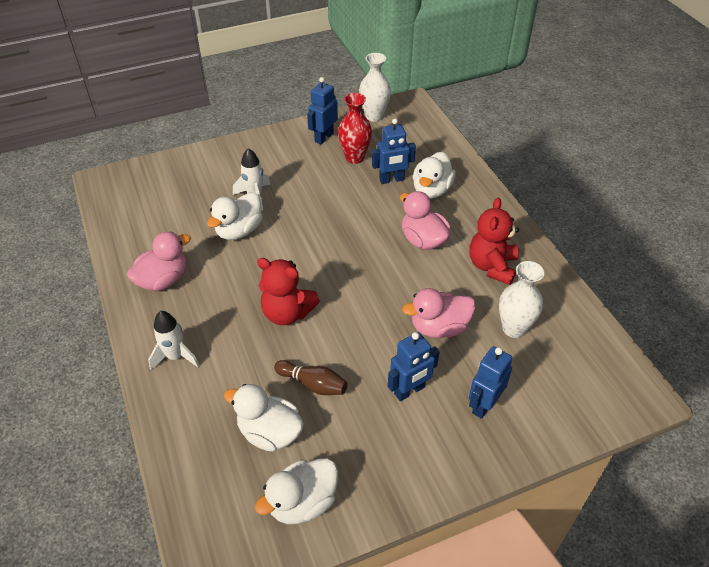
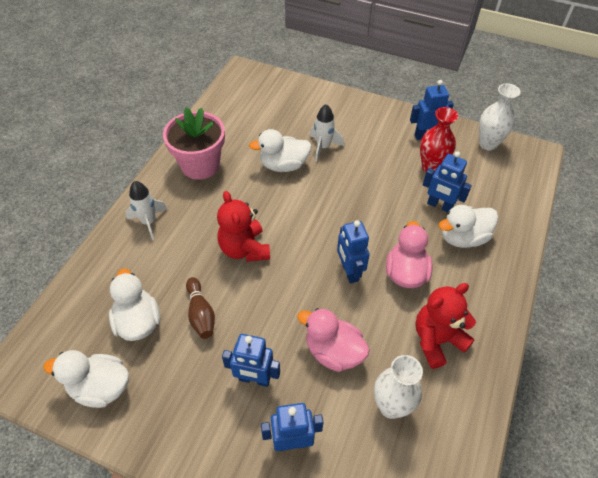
camera: 45 degrees right, 5 degrees up
(163, 280) = (200, 165): pink duck -> pink flower pot
(385, 268) = (349, 271): none -> blue robot

